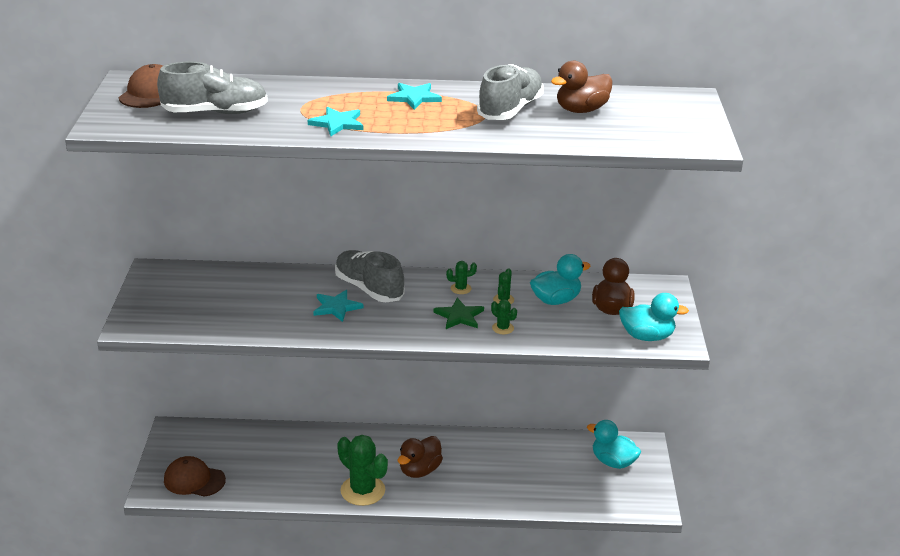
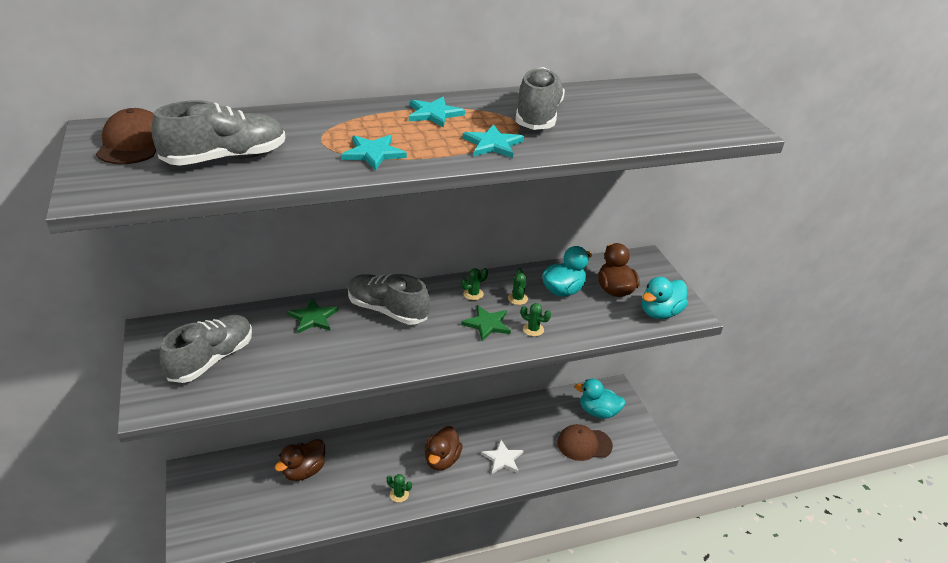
camera: 20 degrees left, 5 degrees up
(193, 300) = (211, 359): none -> grey shoe
(194, 480) = (230, 524): brown cap -> brown cap (584, 444)
(297, 283) = (313, 318): none -> green star
(336, 307) = (365, 337): turquoise star -> turquoise star (493, 144)
(363, 490) = (399, 494): green cactus -> green cactus, size x0.45
(484, 483) = (502, 459): none -> white star
(581, 110) = (603, 108): brown duck -> brown duck (304, 471)
(647, 336) = (660, 313): turquoise duck -> turquoise duck turned 150 degrees clockwise

